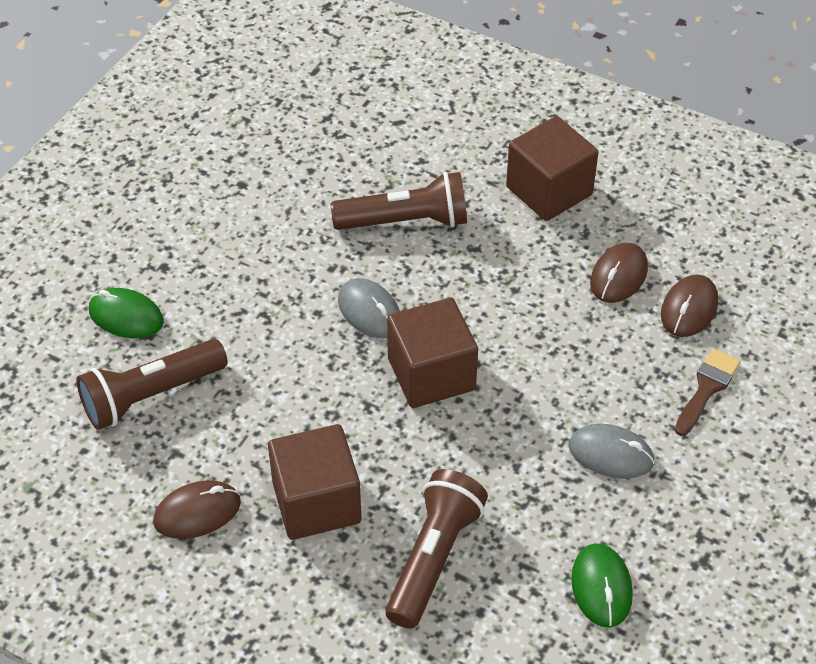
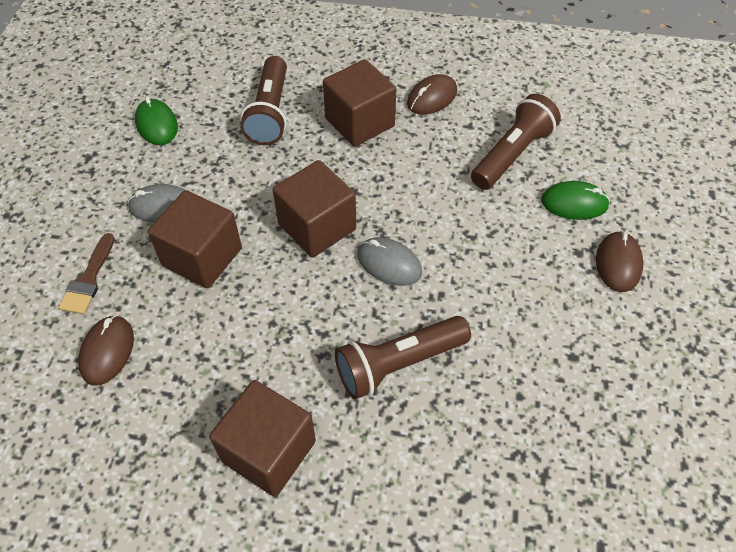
camera: 160 degrees right, 5 degrees up
(573, 377) = (202, 257): none -> brown cube
(618, 276) = (178, 367): brown mouse -> brown mouse (618, 263)

